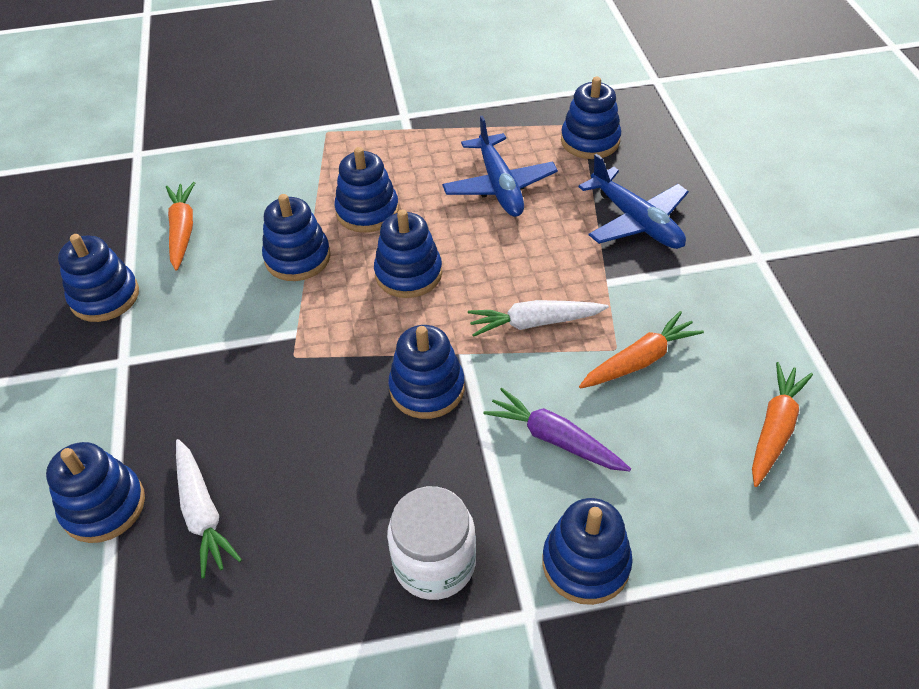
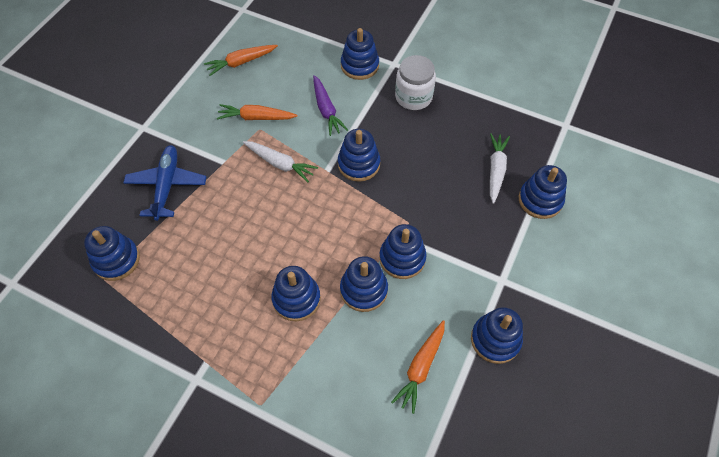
camera: 145 degrees left, 10 degrees up
(408, 274) = (312, 234): blue stacking toy -> blue stacking toy (402, 258)
(499, 186) = (205, 262): blue plane -> none

